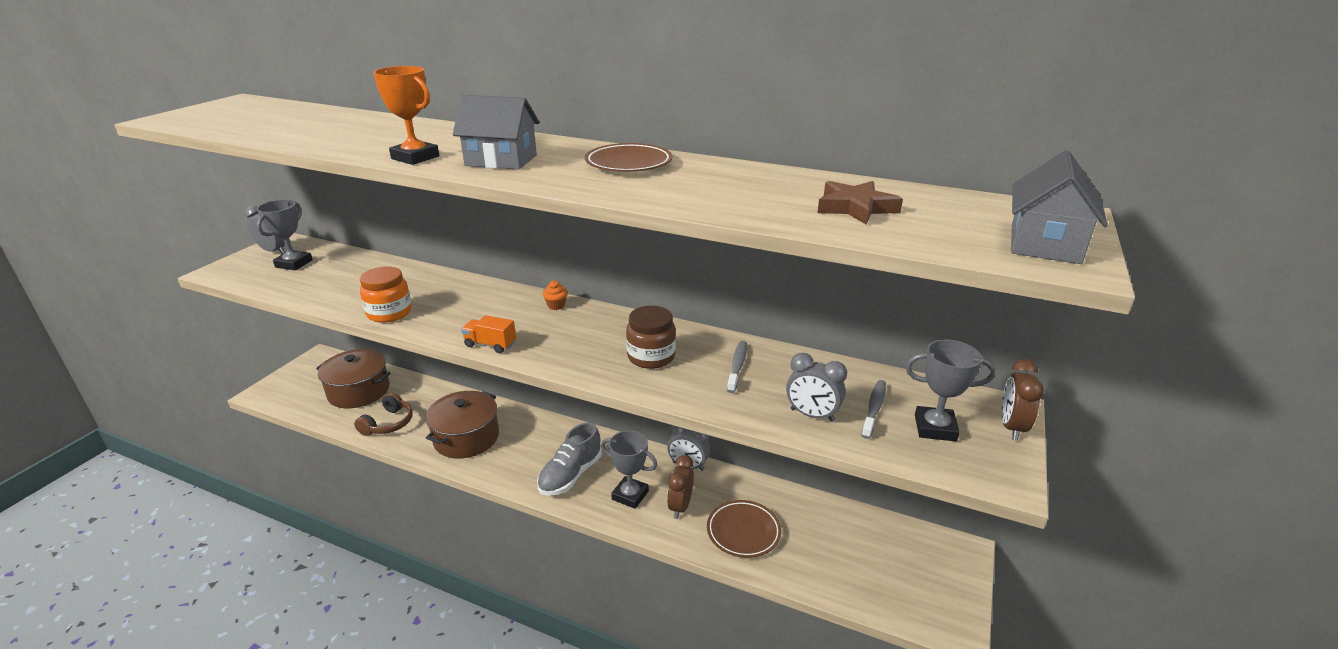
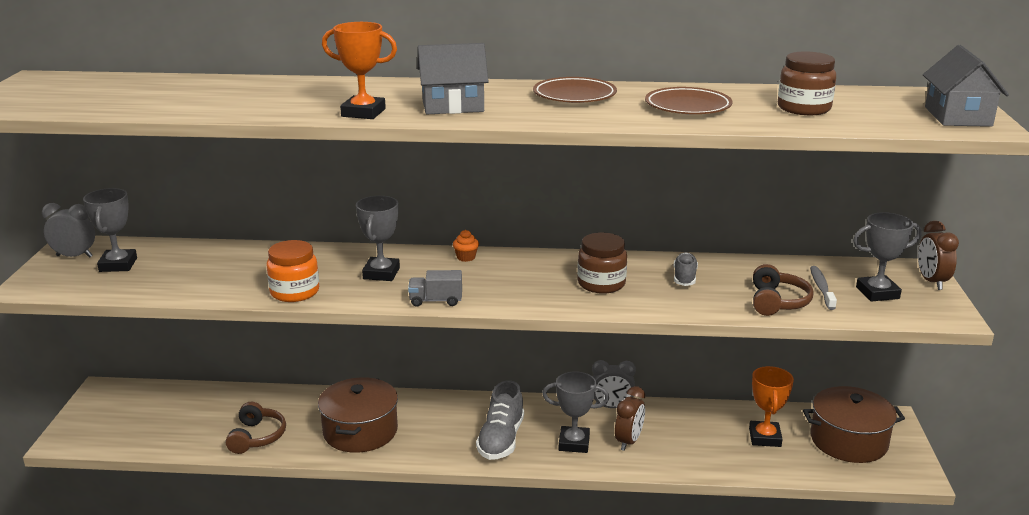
camera: 20 degrees left, 5 degrees down
(359, 391) = (190, 414): brown pot -> brown pot (848, 441)
(473, 308) = (381, 273): none -> grey trophy
(490, 344) = (436, 301): orange truck -> grey truck
(680, 506) = (628, 441): brown clock -> brown clock turned 150 degrees counterclockwise
(737, 366) = (684, 277): grey toothbrush -> grey shoe
(743, 532) = (700, 448): brown plate -> brown plate (687, 107)
(812, 415) = (777, 302): grey clock -> brown headphones
(814, 537) = (765, 437): none -> orange trophy
(855, 208) = (804, 108): brown star -> brown jar

